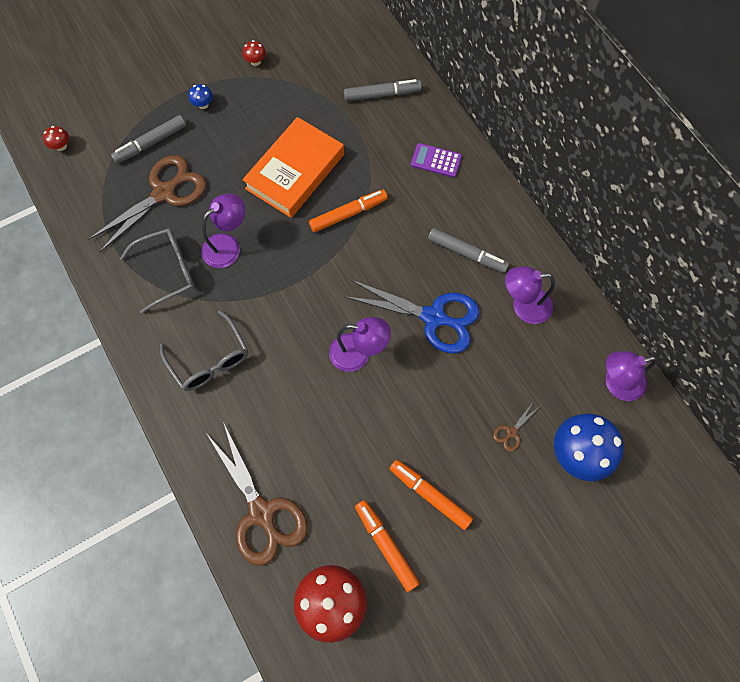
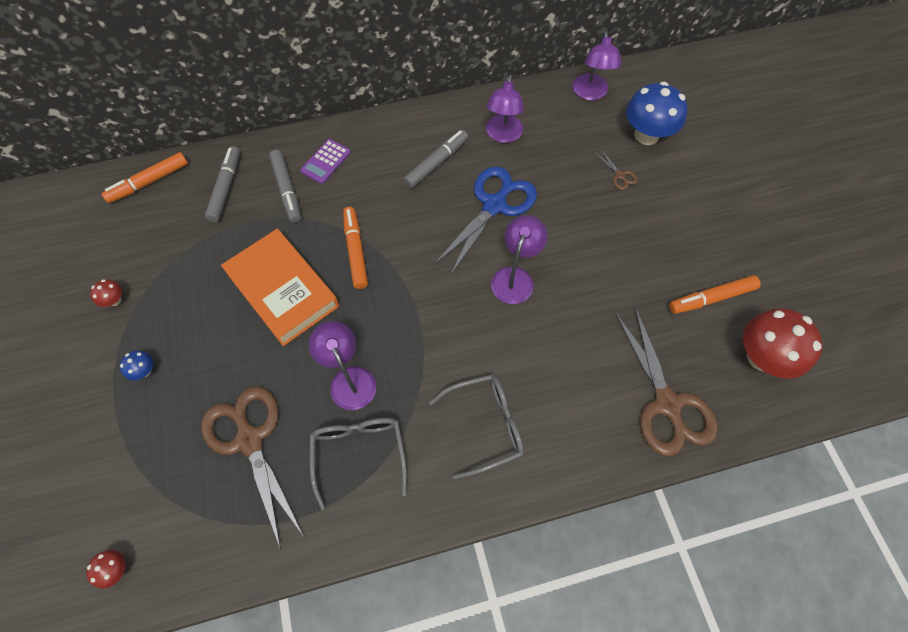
camera: 75 degrees left, 5 degrees down
(151, 143) = (170, 444): grey marker -> grey marker (287, 190)
(261, 513) = (667, 404): brown scissors -> brown scissors turned 90 degrees clockwise
(430, 495) = (668, 251): orange marker -> orange marker (149, 182)

